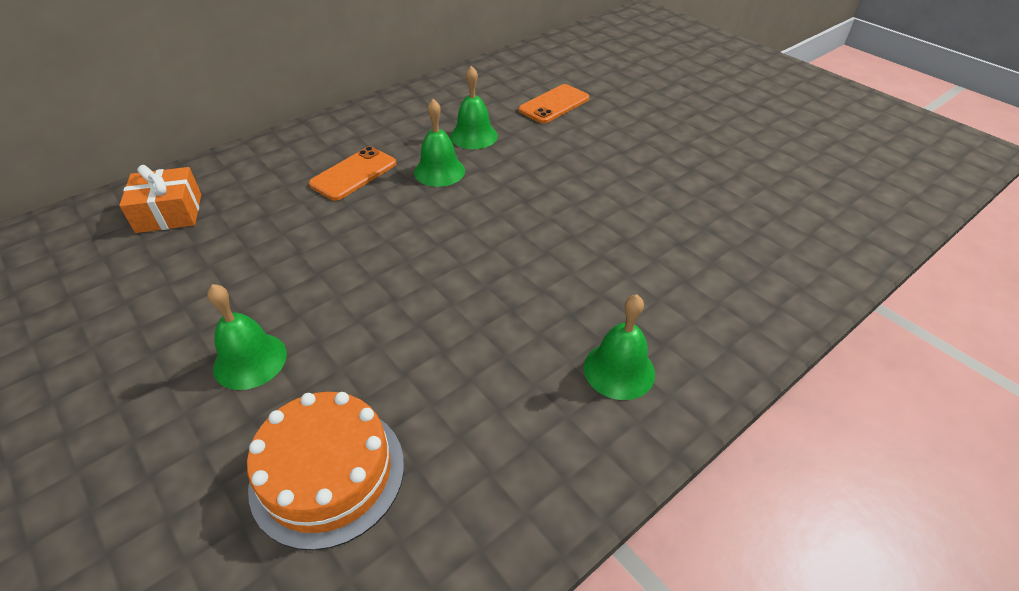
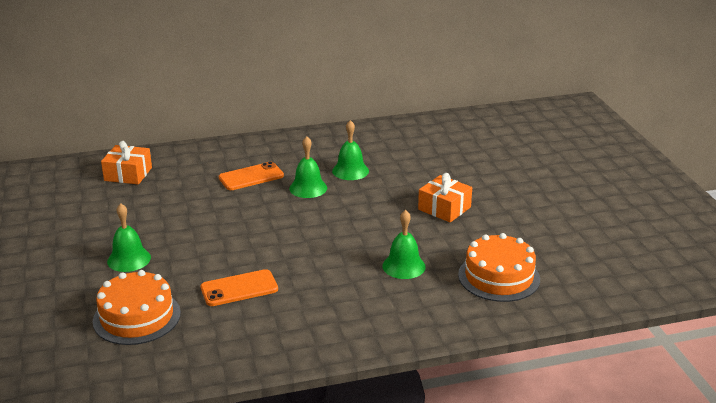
camera: 25 degrees right, 15 degrees down
(554, 104) = (429, 162): orange phone -> orange phone (239, 288)
(619, 370) = (327, 320): green bell -> green bell (403, 266)
(620, 157) = (444, 208): none -> orange gift
(758, 231) = (499, 277): none -> orange cake

